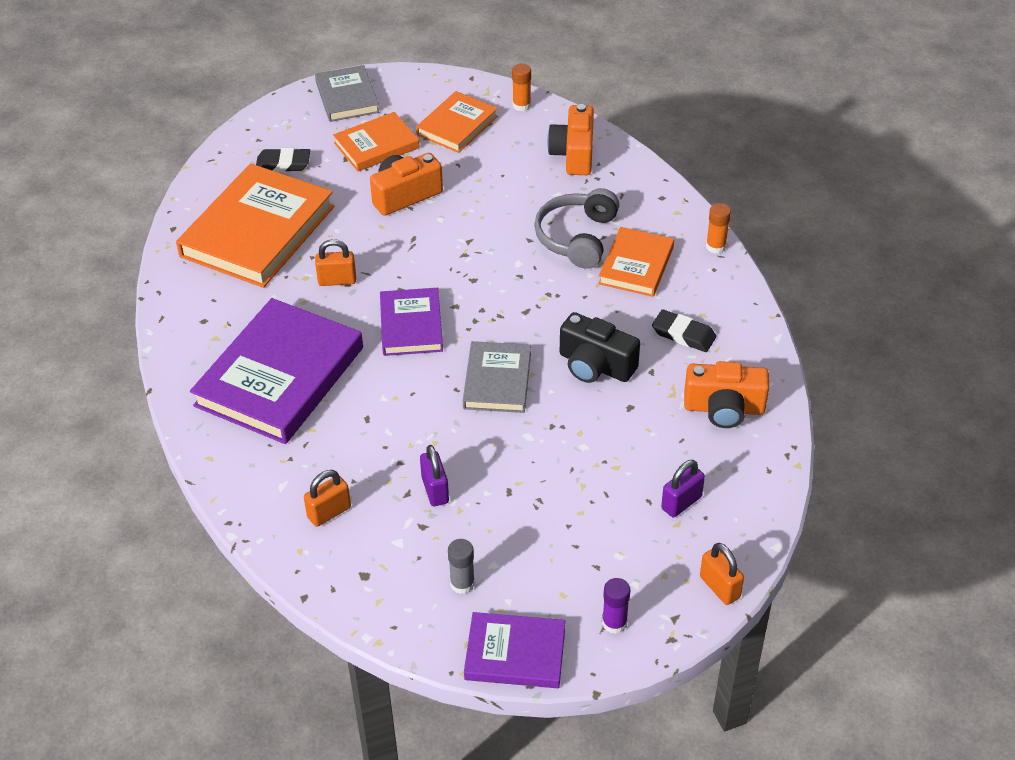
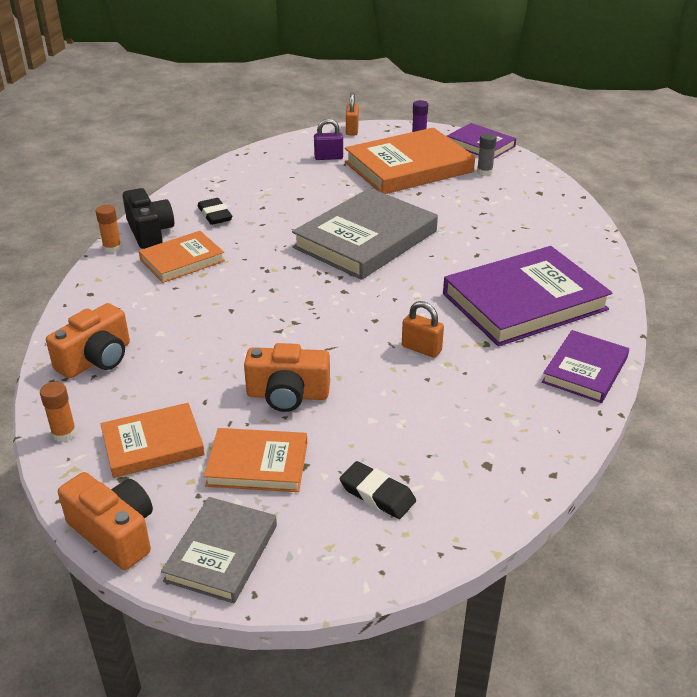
camera: 145 degrees left, 10 degrees down
(258, 231) = (462, 427): orange book -> orange book (408, 167)
(329, 512) = (541, 222): orange padlock -> none
(411, 325) = (391, 292): purple book -> purple book (585, 370)
(435, 490) = (463, 208): purple padlock -> none
(497, 380) = (365, 239): grey book -> grey book, size x1.80
(577, 237) = (194, 295): grey headphones -> none
(595, 365) = (292, 222): black camera -> black camera (149, 232)
(724, 408) = (248, 178): orange camera -> orange camera (115, 533)

